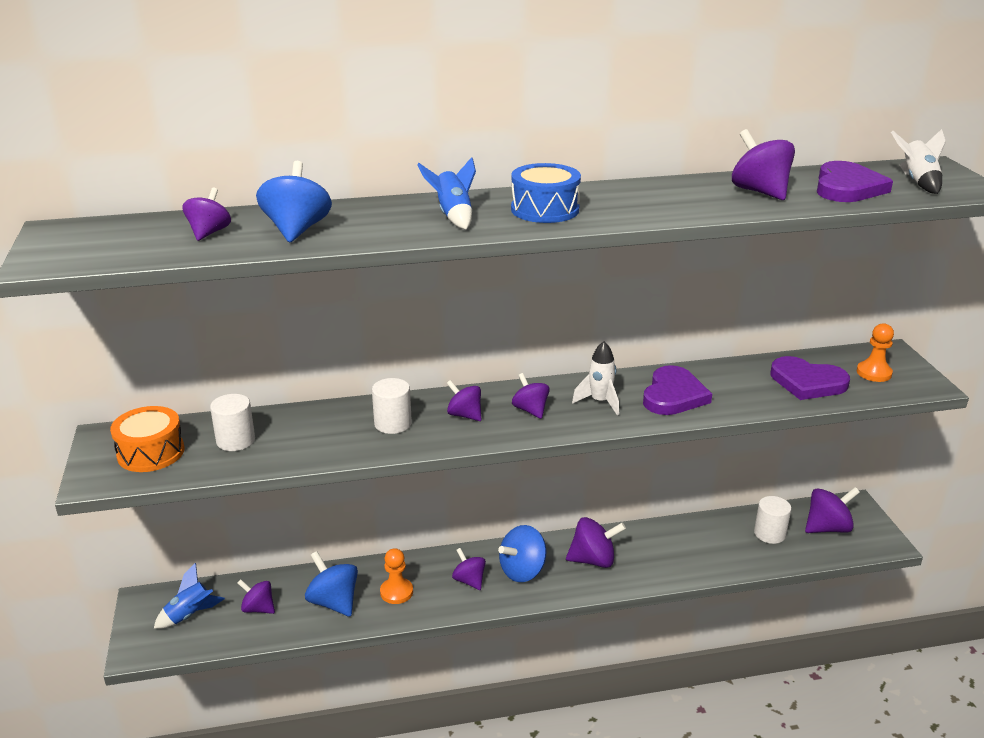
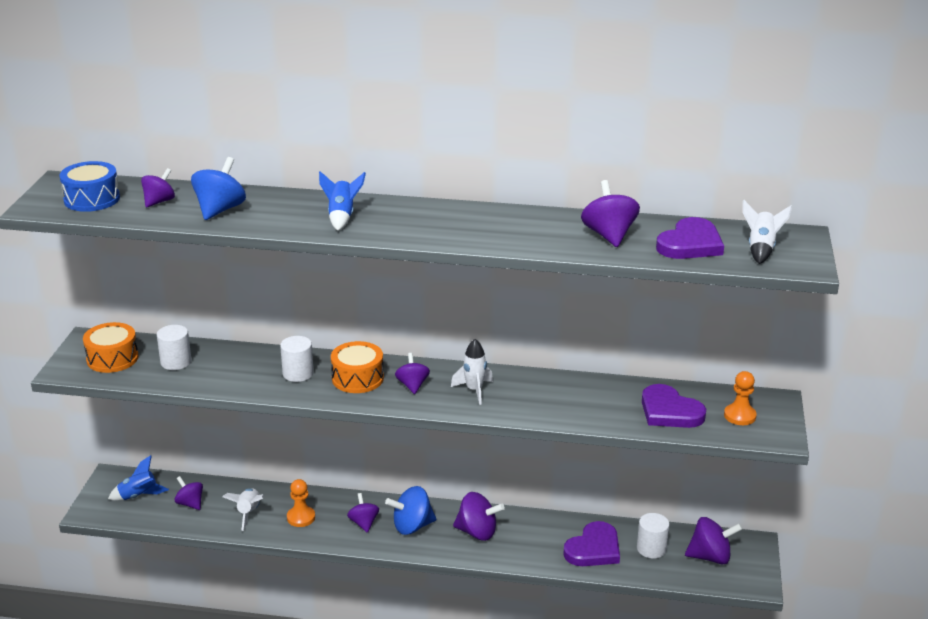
camera: 20 degrees right, 0 degrees up
(334, 602) = (248, 513): blue spinning top -> white rocket
(464, 415) = (357, 378): purple spinning top -> orange drum
(545, 210) = (416, 223): blue drum -> blue drum (92, 199)
(673, 395) = (541, 398): purple heart -> purple heart (593, 549)

